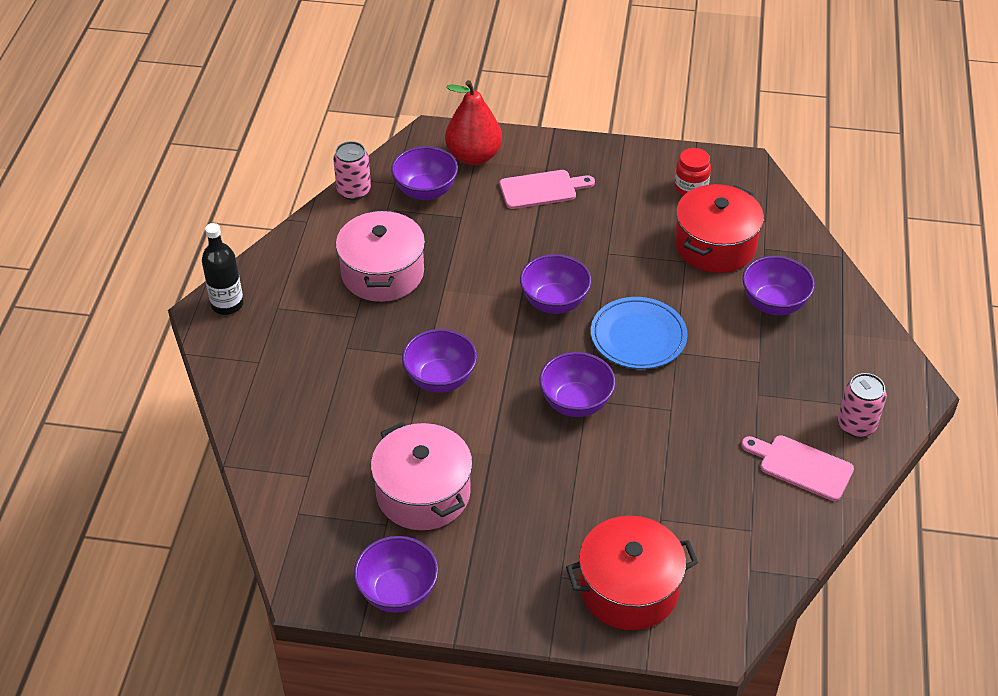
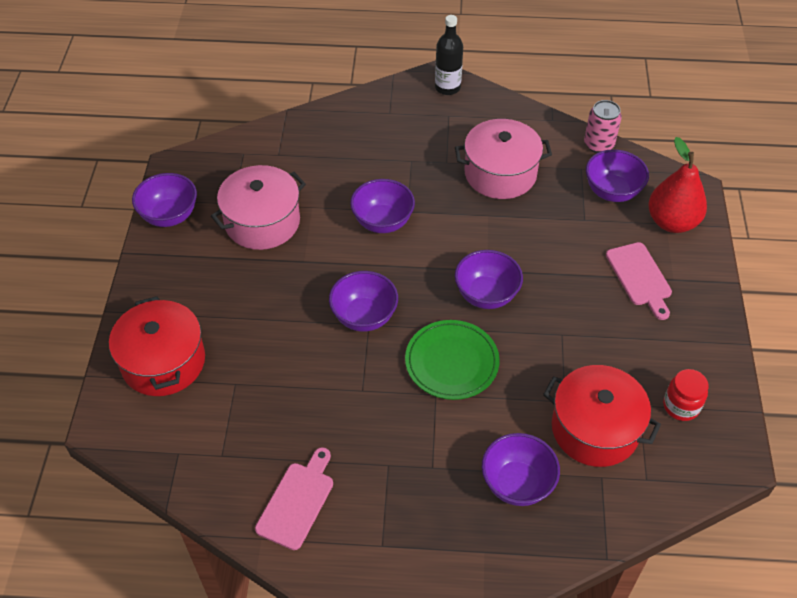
camera: 85 degrees right, 5 degrees up
(638, 337) = (451, 362): blue plate -> green plate
(856, 425) = (353, 557): pink can -> none

